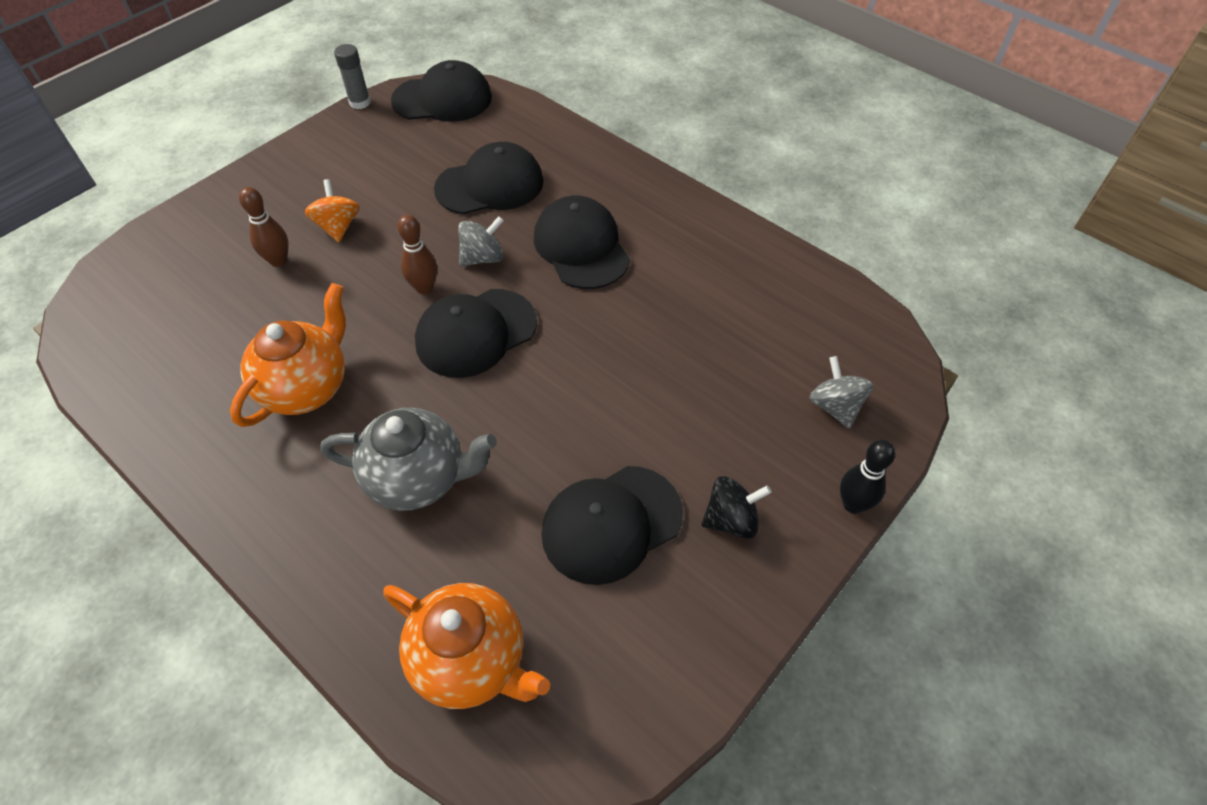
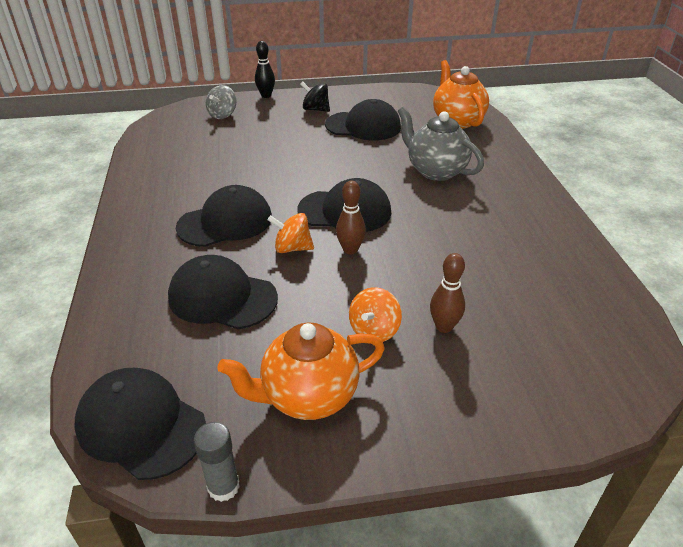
camera: 140 degrees left, 15 degrees down
(307, 387) = (471, 232): orange teapot -> orange teapot (308, 396)
(483, 258) = (292, 248): grey spinning top -> orange spinning top
(581, 247) = (225, 222): black cap -> black cap turned 135 degrees counterclockwise

